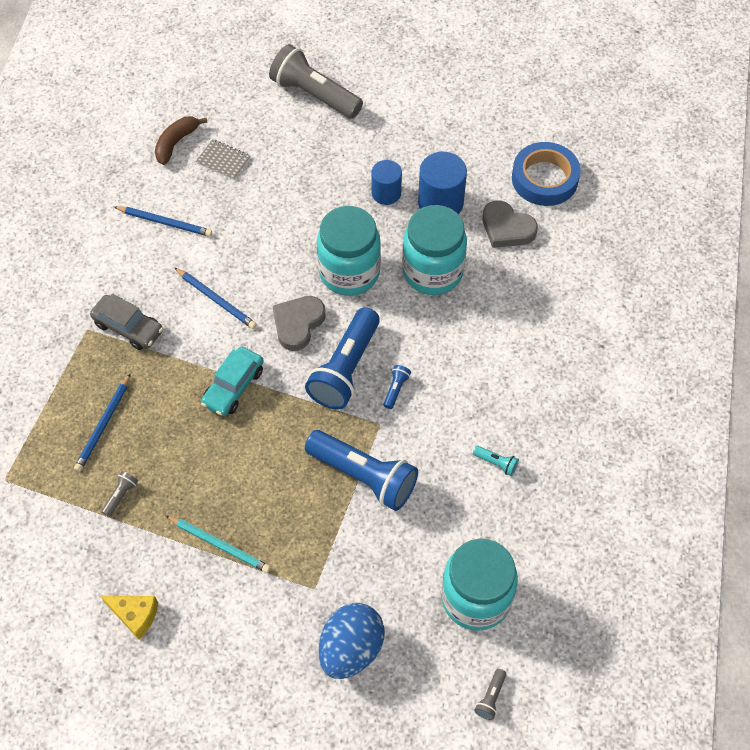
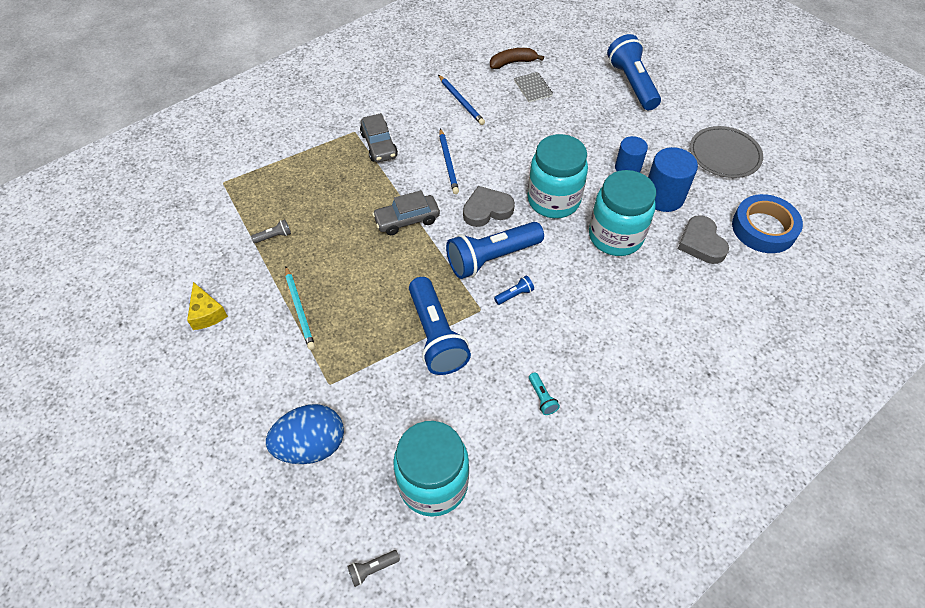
camera: 40 degrees right, 5 degrees down
(104, 425) = (307, 190): blue pencil -> none
(233, 387) = (407, 220): turquoise car -> grey car
(314, 94) = (632, 84): grey flashlight -> blue flashlight
(457, 122) = (724, 154): none -> grey plate

